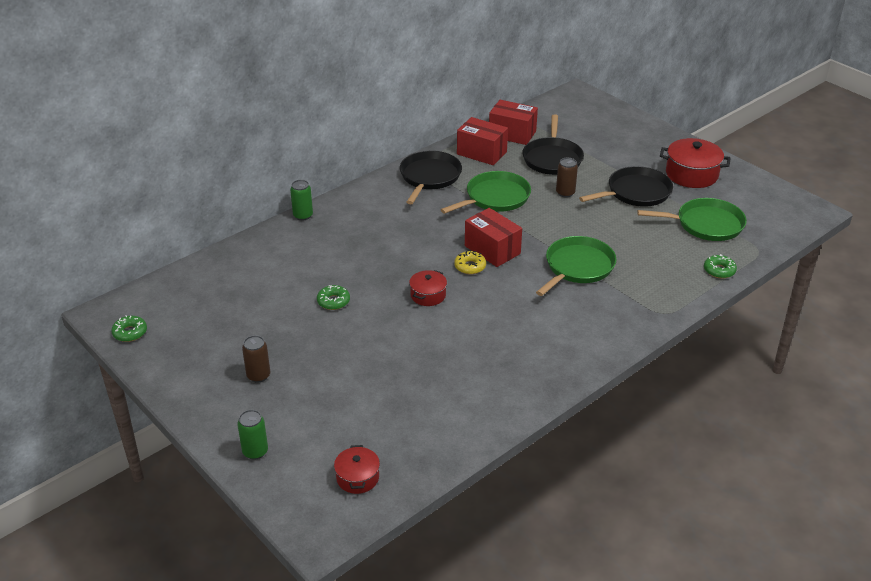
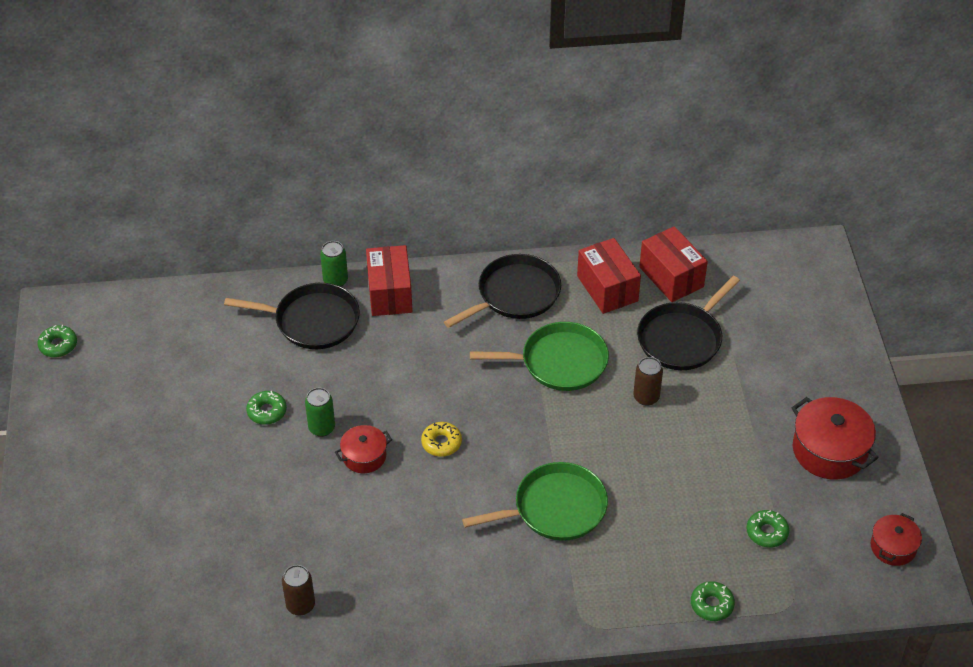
camera: 35 degrees right, 10 degrees up
(255, 451) = (50, 547): green can -> green can (322, 428)
(258, 375) = (124, 462): brown can -> brown can (300, 605)
(357, 478) = (108, 631): red pot -> red pot (893, 547)
(492, 250) = (486, 433): red box -> red box (389, 293)
(635, 192) = (730, 441): black pan -> black pan (312, 321)
(706, 224) = (767, 532): green pan -> green donut

